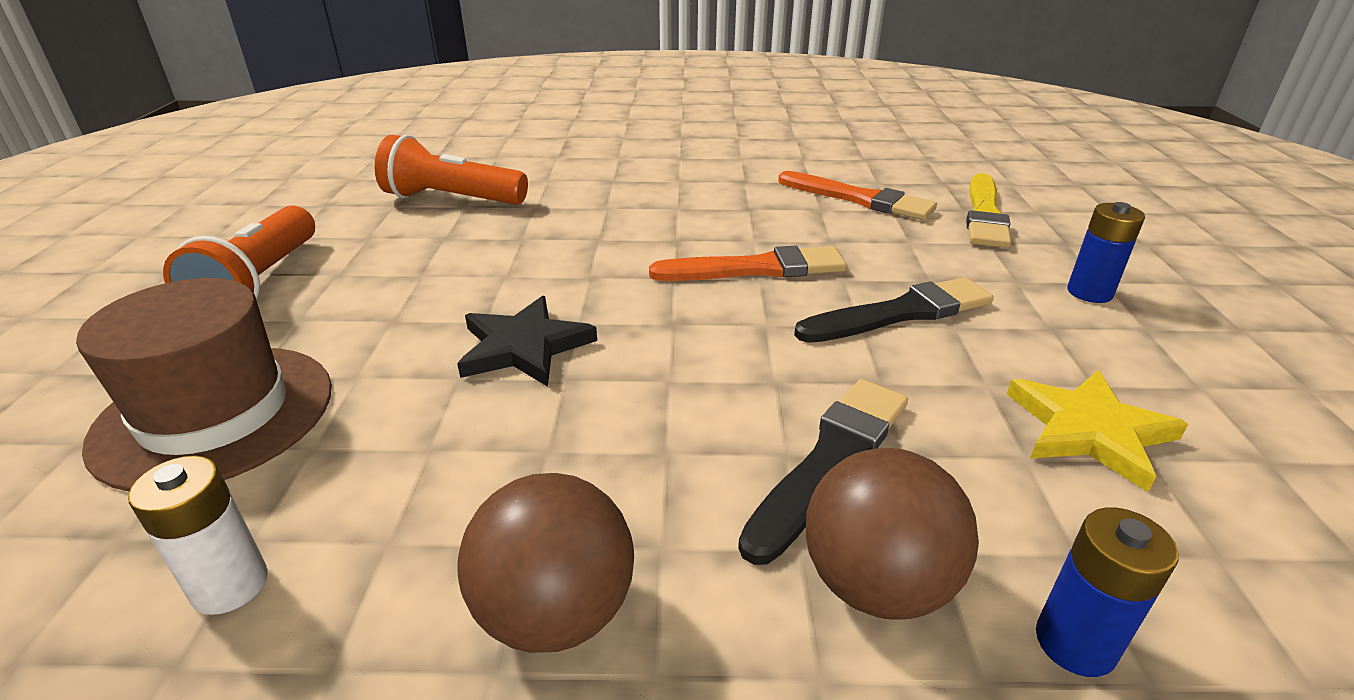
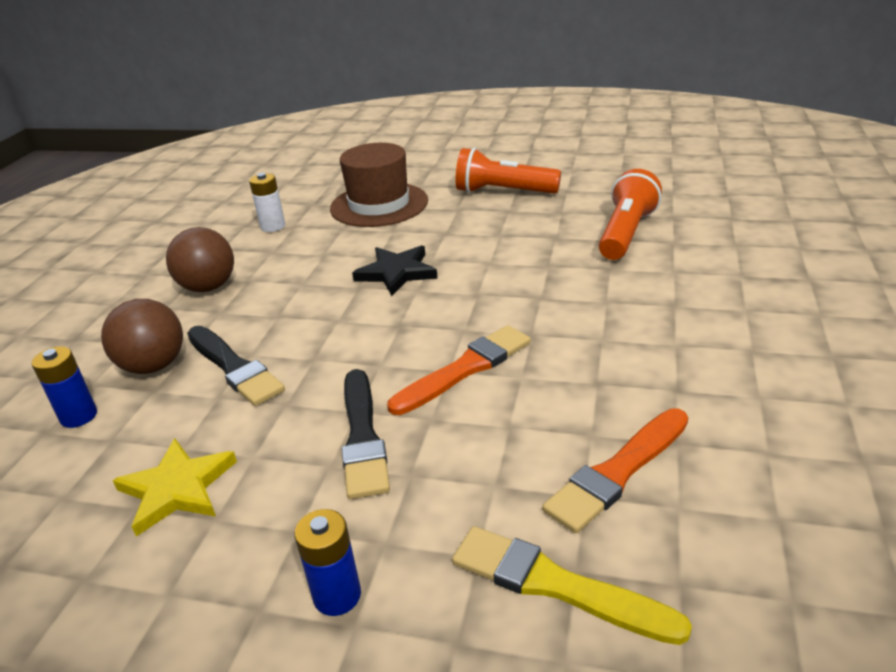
camera: 105 degrees right, 0 degrees up
(755, 269) = (464, 369): orange brush -> orange brush turned 135 degrees counterclockwise

